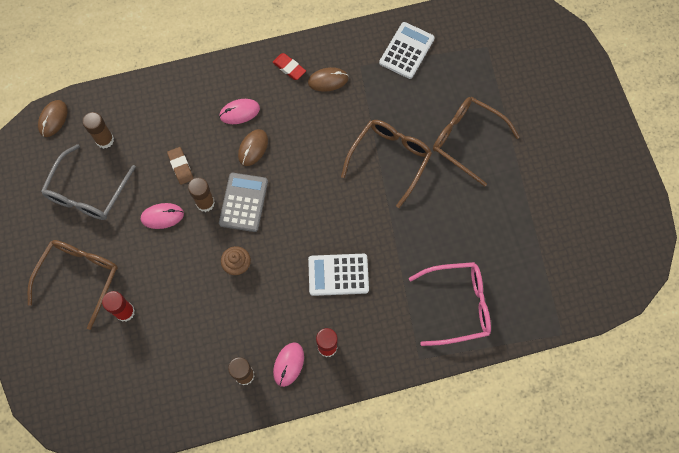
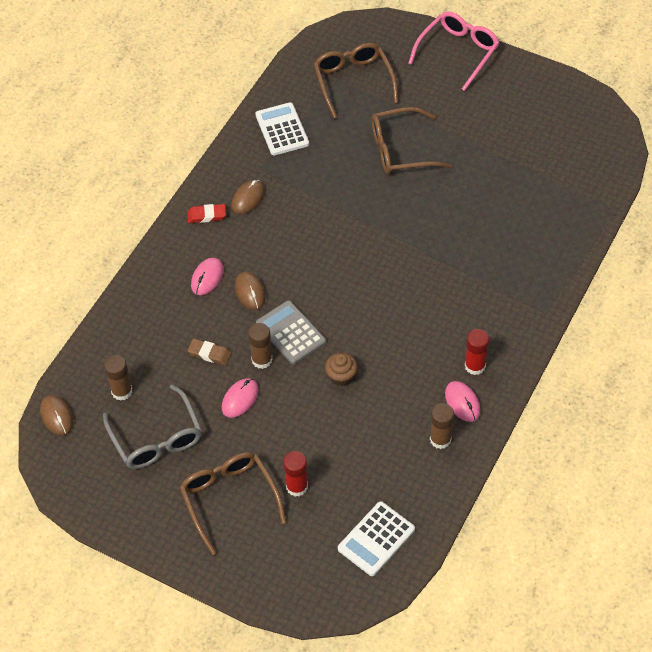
camera: 45 degrees left, 15 degrees down
(338, 275) = (422, 314): white calculator -> white calculator (376, 539)
(389, 159) = (362, 209): brown glasses -> brown glasses (353, 82)
(457, 305) = (528, 257): pink glasses -> pink glasses (458, 53)

